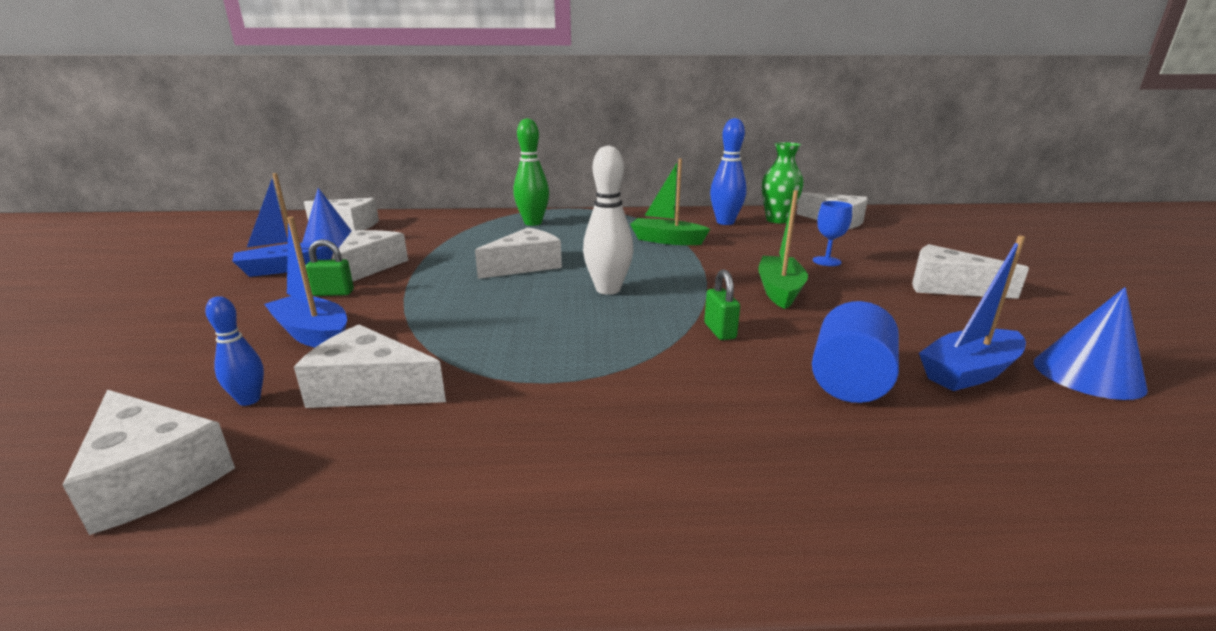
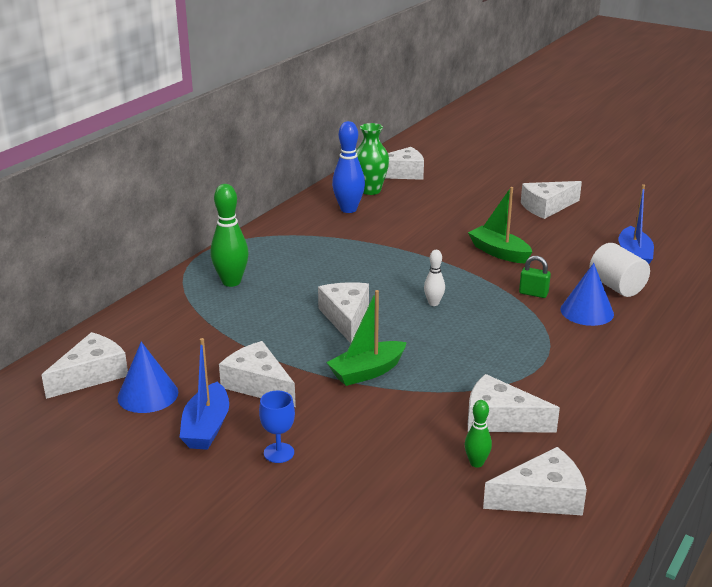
camera: 55 degrees left, 5 degrees up
(249, 400) = (476, 463): blue bowling pin -> green bowling pin
(313, 334) = (391, 430): blue boat -> none
(333, 293) = (309, 411): green padlock -> none
(370, 388) = (500, 419): white cheese -> white cheese turned 60 degrees clockwise
(608, 290) = (433, 303): white bowling pin -> white bowling pin, size x0.55
(667, 240) = (360, 247): green boat -> green boat (367, 372)
(826, 261) = (471, 217): blue goblet -> blue goblet (279, 453)
(849, 382) = (616, 287): blue cylinder -> white cylinder
(1087, 374) = (658, 234): blue cone -> blue cone (587, 311)

